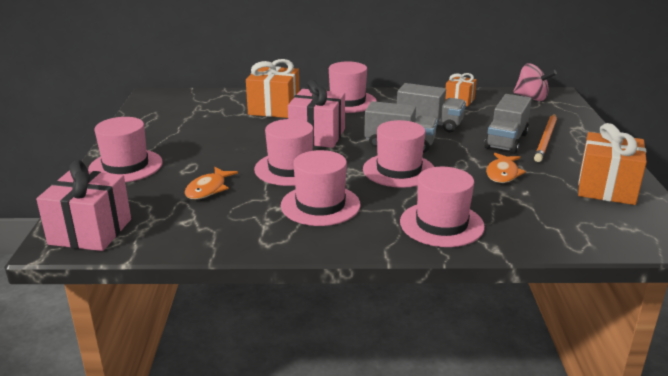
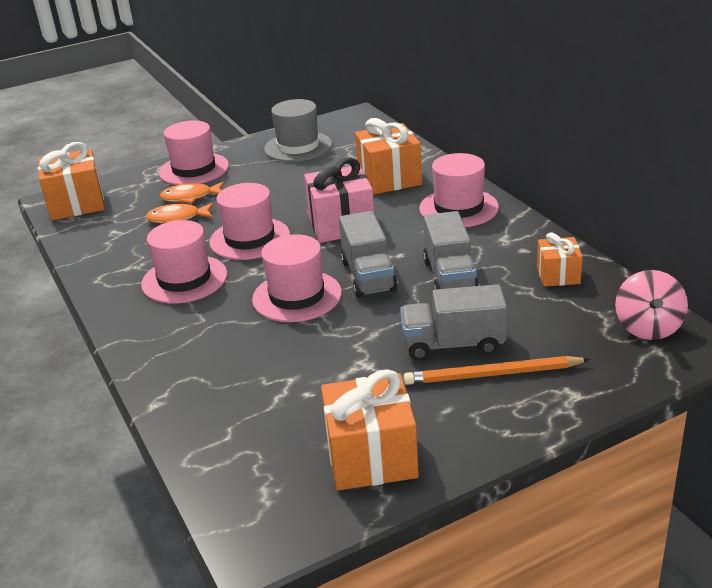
camera: 65 degrees right, 5 degrees up
(90, 231) = (77, 204): pink gift -> orange gift
(165, 122) = (298, 147): none -> grey hat
(441, 224) = (189, 357): pink hat -> none
(502, 173) = (347, 365): orange fish -> orange fish (190, 197)

